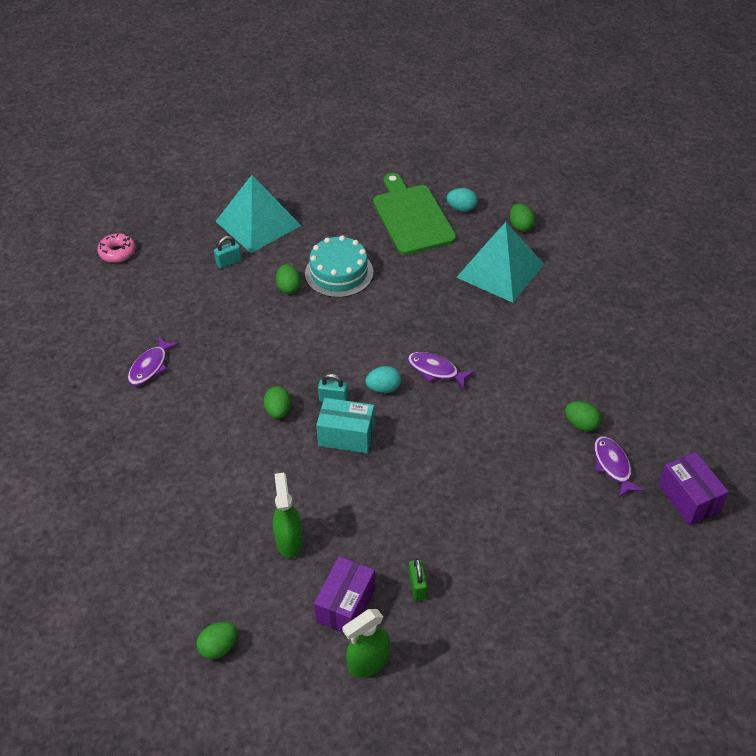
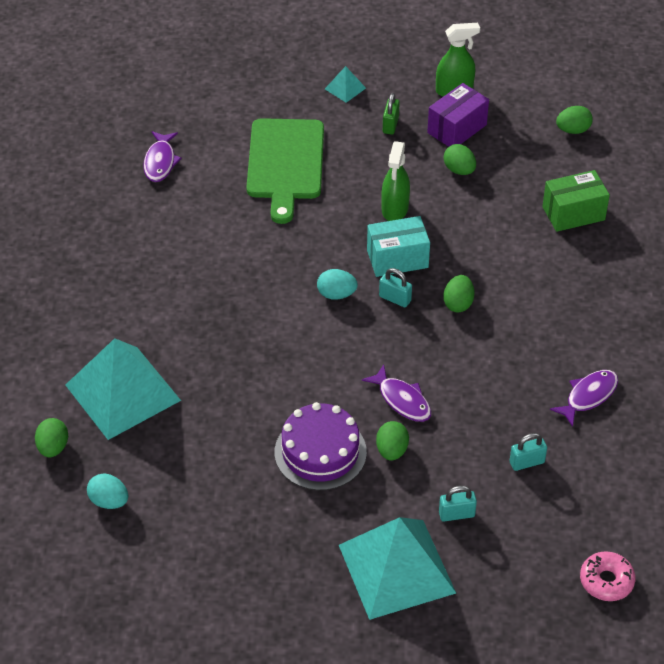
camera: 160 degrees left, 0 degrees up
(188, 307) = (527, 462): none -> turquoise padlock
(196, 536) = (573, 213): none -> green box
(289, 541) = (488, 186): green spray bottle -> green spray bottle (395, 209)
(339, 273) = (320, 452): turquoise cake -> purple cake
(346, 436) = (397, 259): turquoise box -> turquoise box turned 45 degrees counterclockwise
(411, 217) = (183, 509): green cutting board -> green cutting board (285, 164)
(436, 370) = (271, 296): purple fish -> purple fish (402, 400)
(489, 621) = (345, 88): none -> turquoise pyramid
(581, 424) = (161, 203): green egg -> green egg (459, 170)
(688, 498) = (116, 120): purple box -> none

